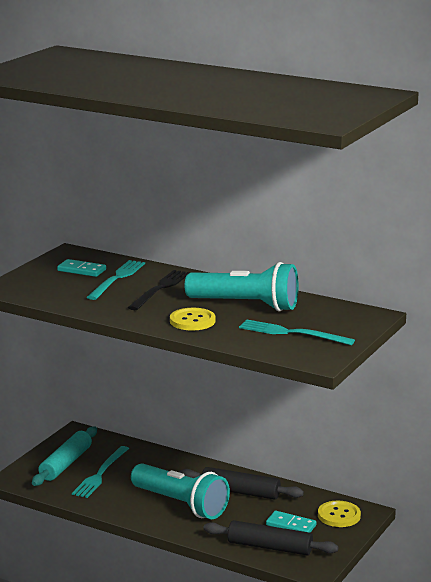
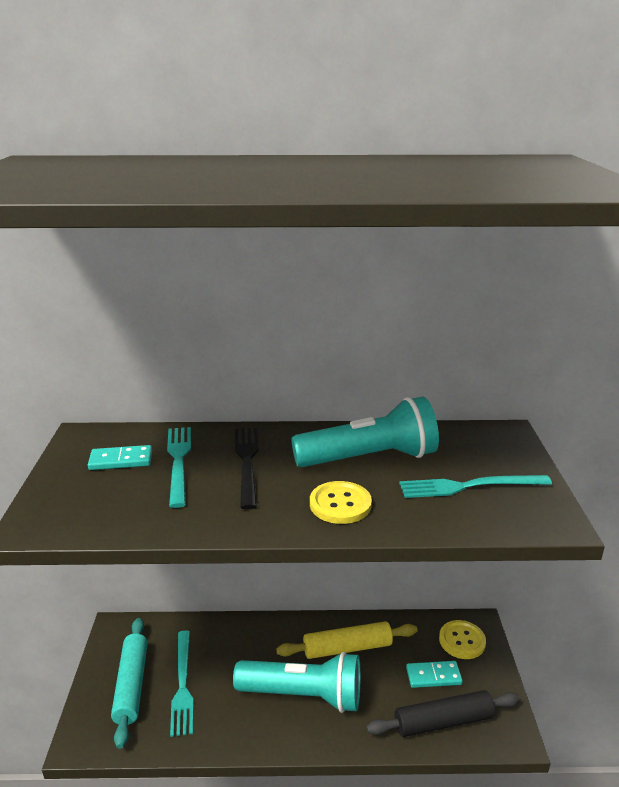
camera: 30 degrees left, 5 degrees up
(240, 492) = (347, 648): black rolling pin -> yellow rolling pin

